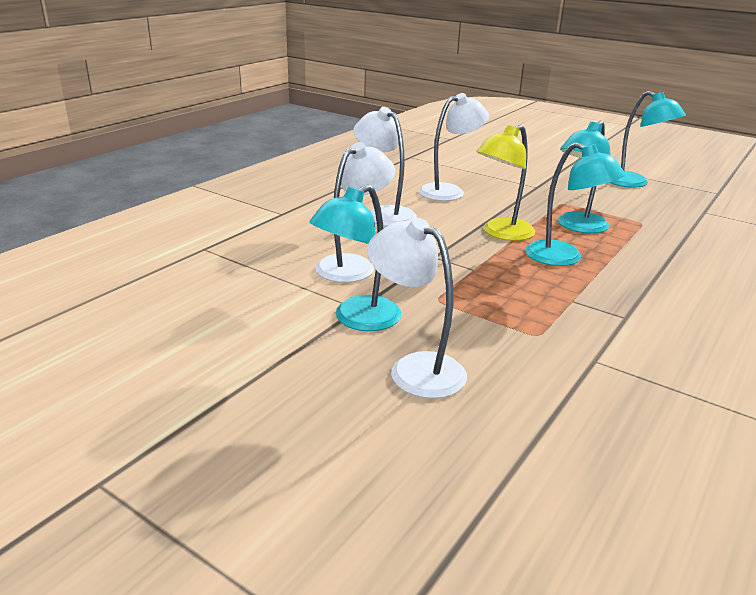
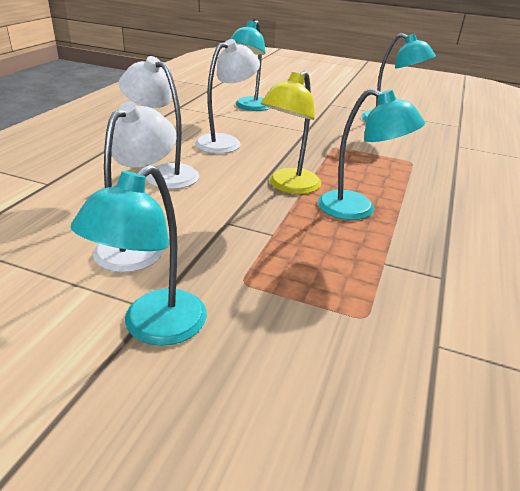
camera: 15 degrees left, 5 degrees up
(415, 368) = (240, 399): white lamp -> none
(577, 227) = (357, 172): turquoise lamp -> turquoise lamp (249, 107)

